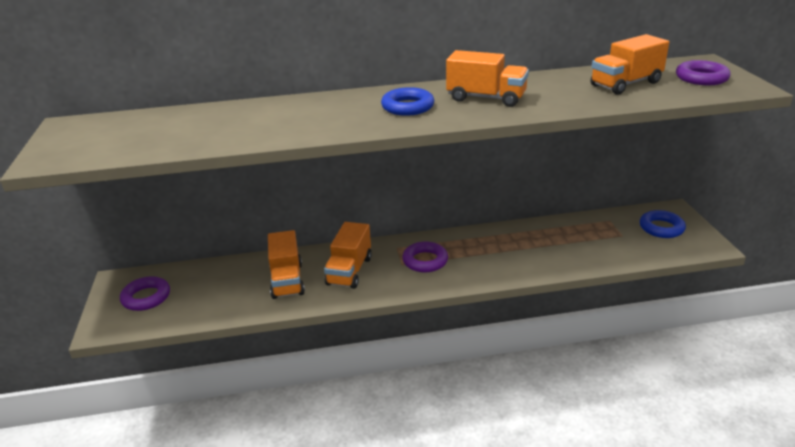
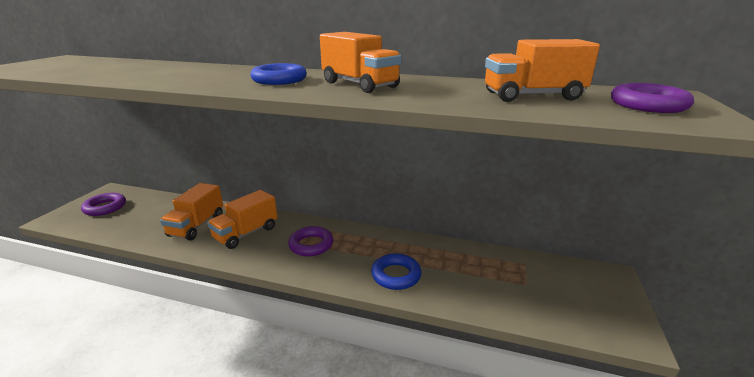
camera: 25 degrees right, 5 degrees down
(661, 228) = (580, 291): blue ring -> blue ring (396, 275)

